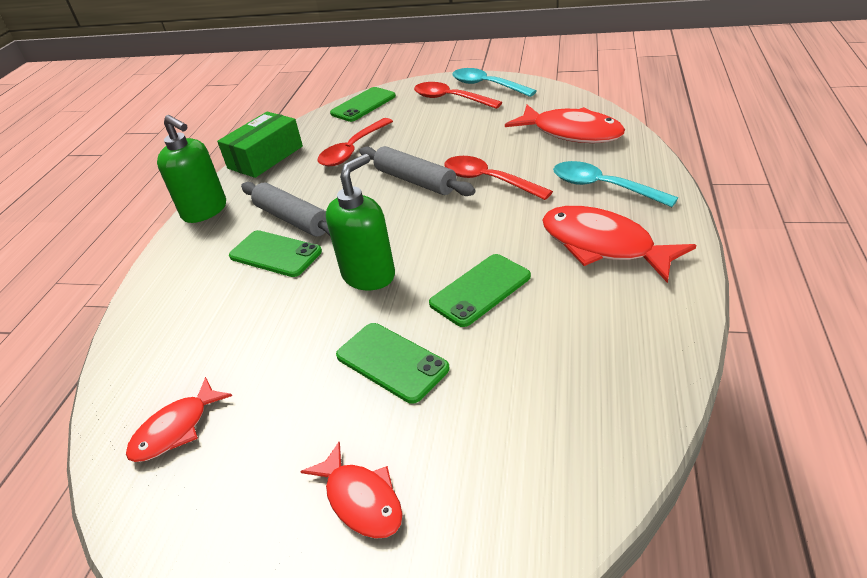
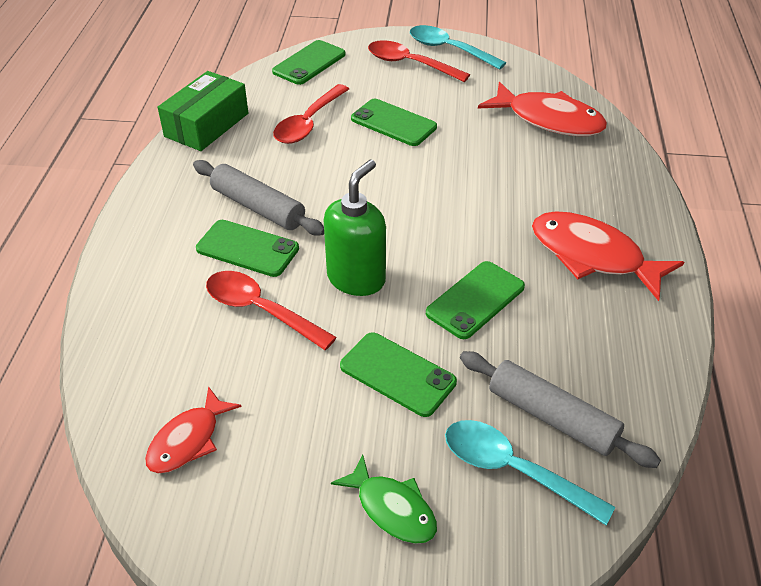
camera: 10 degrees left, 5 degrees up
(205, 211) = (151, 190): green soap dispenser -> none
(361, 499) = (392, 509): red fish -> green fish
(415, 181) = (387, 168): grey rolling pin -> grey rolling pin (552, 417)
(427, 145) = (393, 123): none -> green phone
(488, 180) = (466, 173): red spoon -> red spoon (260, 310)
(603, 187) = (587, 189): turquoise spoon -> turquoise spoon (513, 470)

